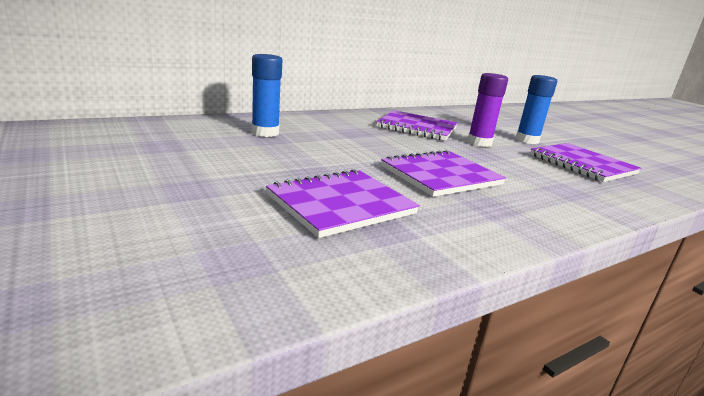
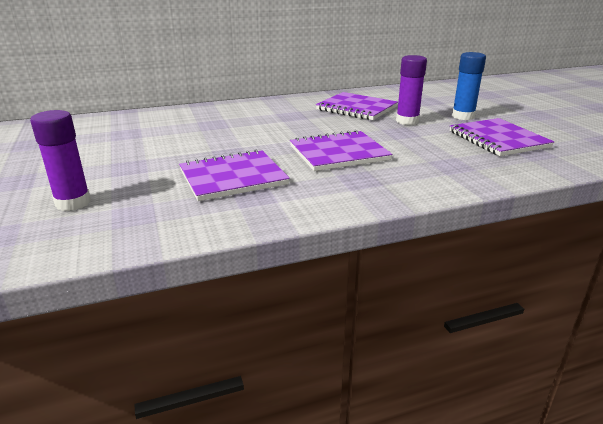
camera: 15 degrees right, 5 degrees up
(130, 243) = (73, 203): none -> purple glue stick
(265, 133) = (212, 119): blue glue stick -> none

